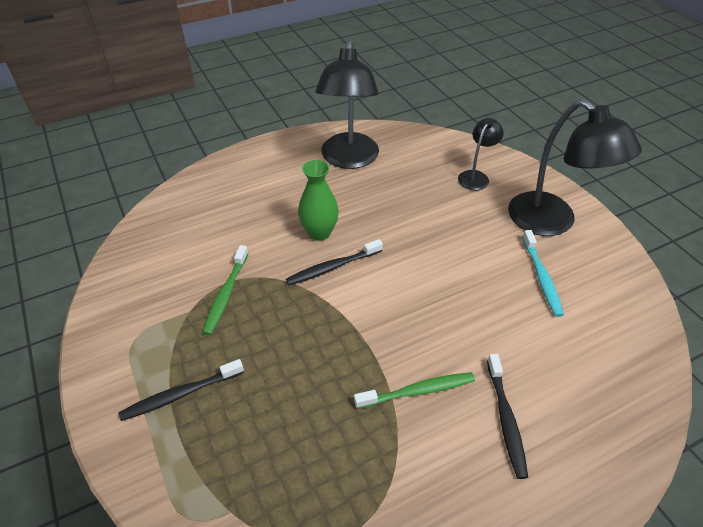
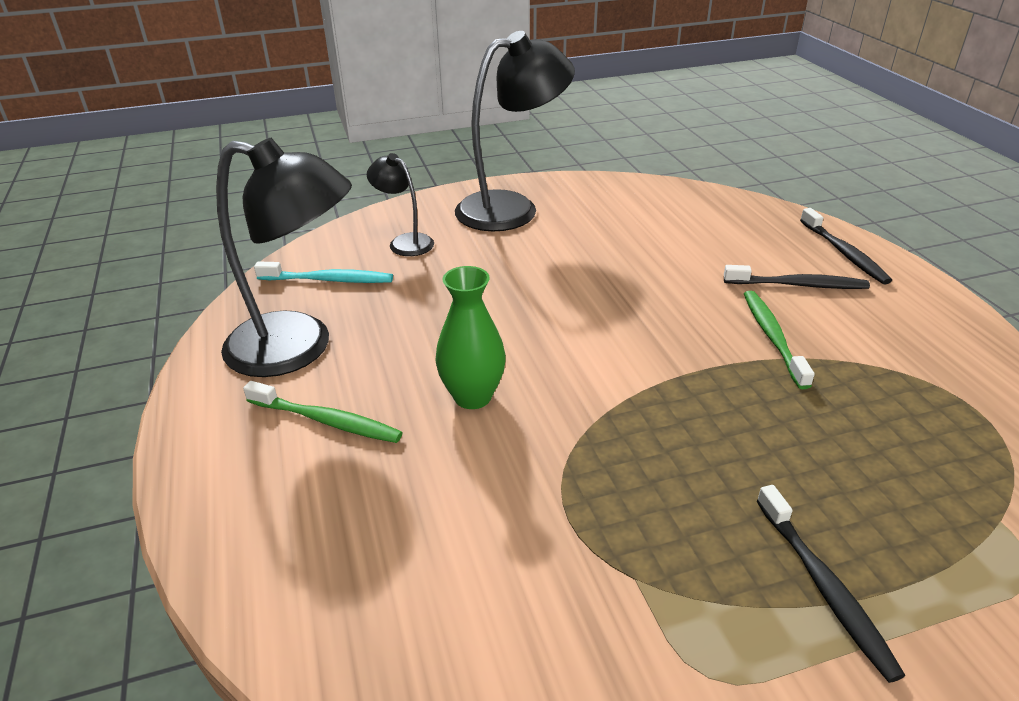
camera: 80 degrees left, 10 degrees down
(226, 294) = (598, 523): green toothbrush -> green toothbrush (326, 421)
(332, 267) = (554, 388): black toothbrush -> black toothbrush (844, 253)
(541, 277) = (599, 230): turquoise toothbrush -> turquoise toothbrush (328, 280)

